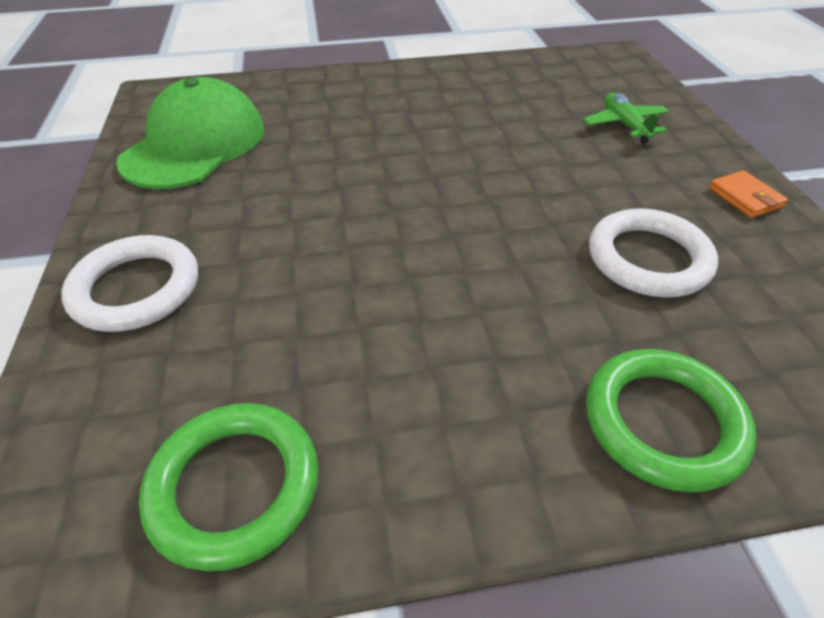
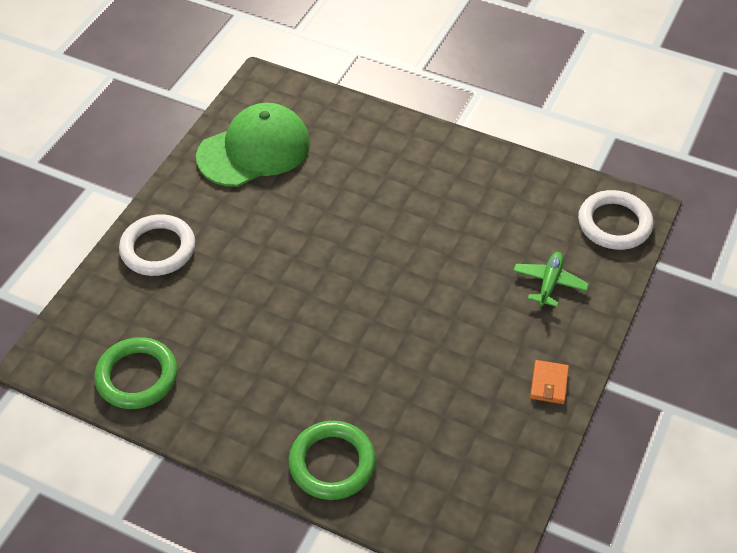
camera: 35 degrees right, 5 degrees up
(648, 259) = (432, 385): white ring -> white ring (614, 224)

